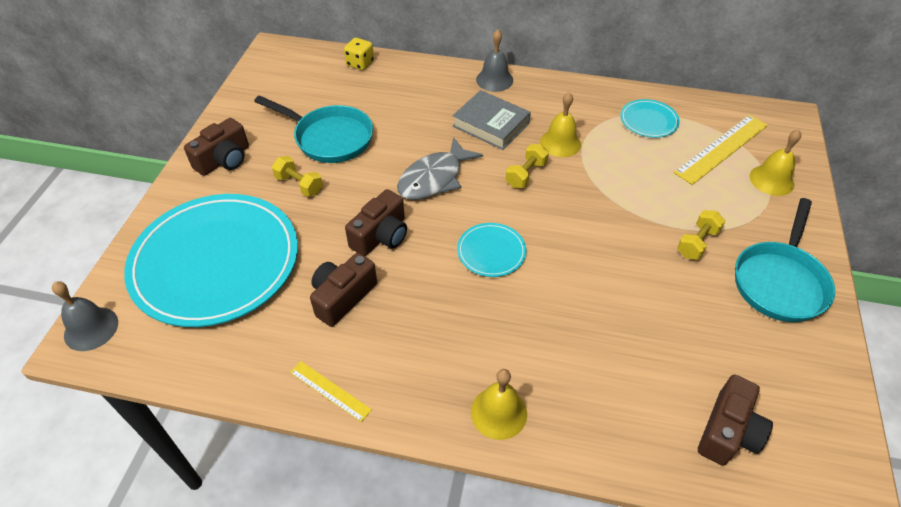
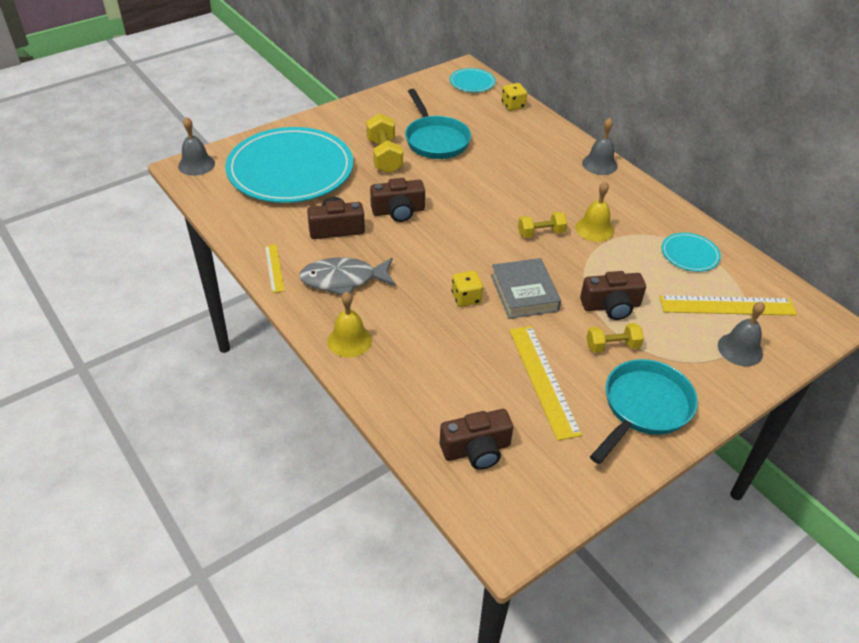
camera: 40 degrees right, 5 degrees down
(224, 160) = (357, 118): brown camera -> brown camera (611, 306)
(299, 185) = (384, 156): yellow dumbbell -> yellow dumbbell, size x1.55
(434, 178) = (473, 200): grey fish -> grey fish (343, 280)
(491, 124) = (557, 190): grey book -> grey book (524, 293)
(491, 251) = (456, 261): turquoise plate -> turquoise plate (472, 82)
(543, 283) = (466, 298): none -> yellow dice
(691, 316) = (543, 380): none -> yellow ruler
(771, 180) = (740, 349): yellow bell -> grey bell
(780, 282) = (644, 407): turquoise pan -> turquoise pan turned 150 degrees clockwise

